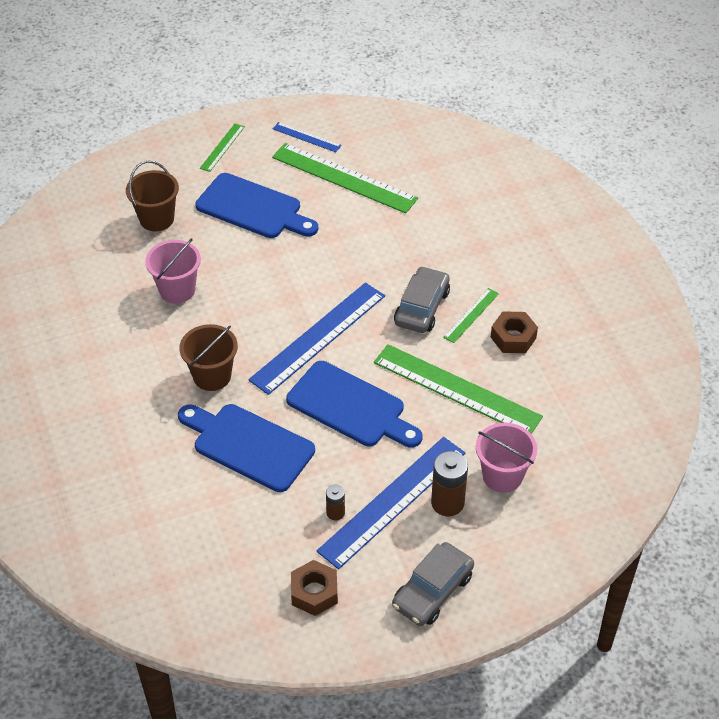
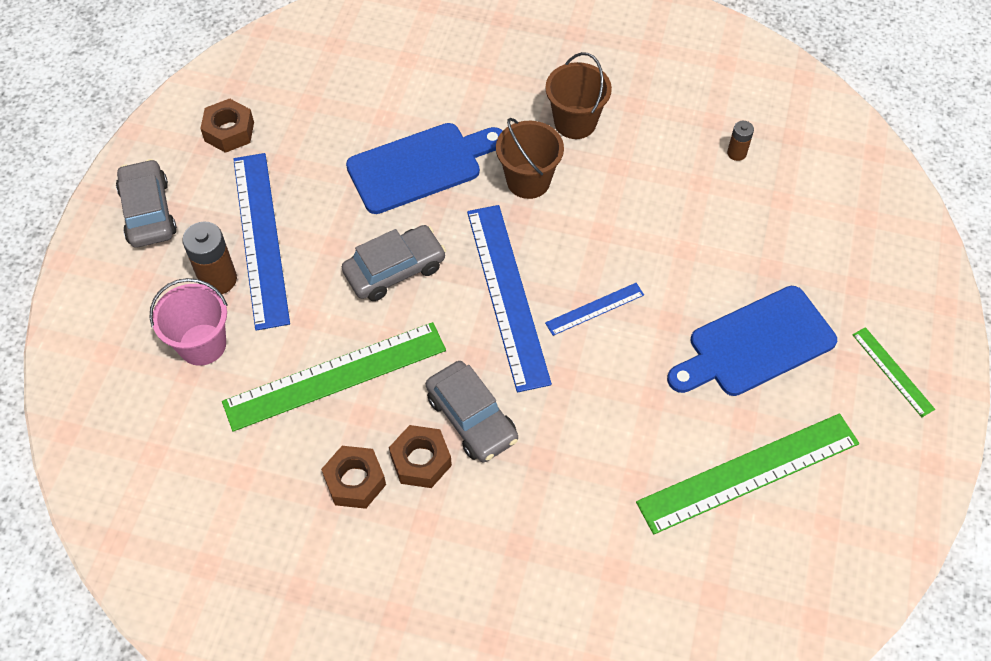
camera: 125 degrees right, 10 degrees up
(156, 219) = (798, 244): brown bucket -> brown bucket (575, 122)
(177, 290) = (671, 210): pink bucket -> none
(306, 137) = (857, 477): blue ruler -> blue ruler (595, 309)
(335, 513) = (289, 189): brown battery -> brown battery (736, 153)
(350, 407) = (395, 270): blue cutting board -> grey car
(471, 315) = (421, 461): green ruler -> brown nut

